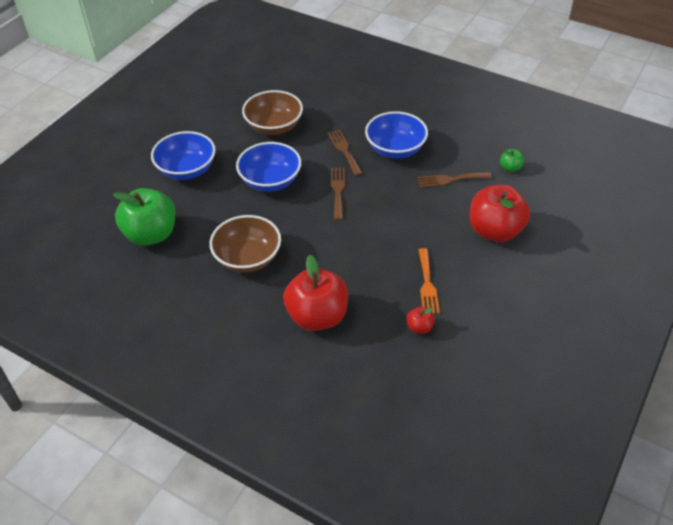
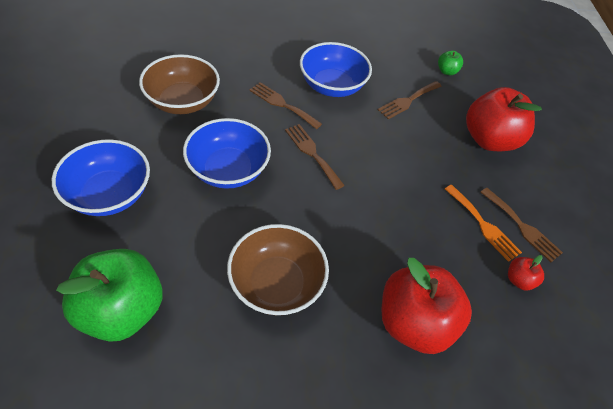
camera: 40 degrees left, 5 degrees up
(459, 298) = (522, 227): none -> brown fork

